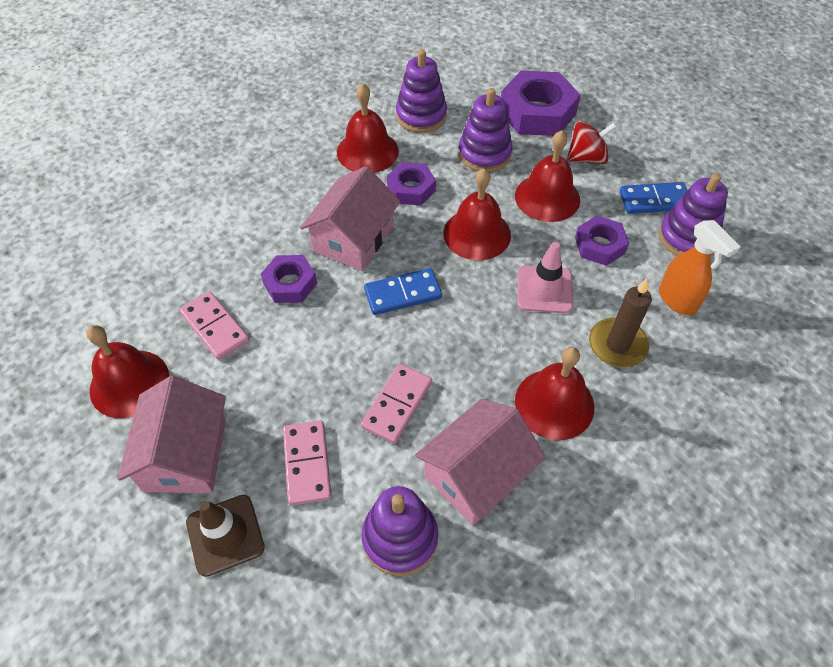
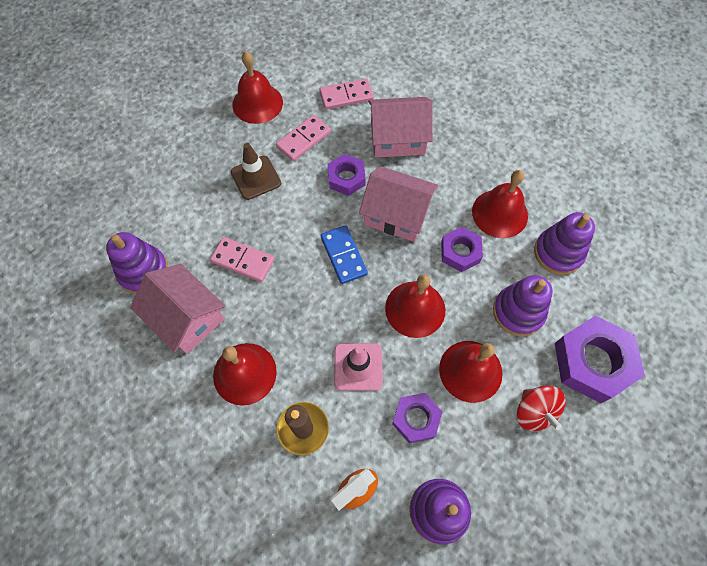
camera: 85 degrees right, 10 degrees up
(185, 454) = (206, 143): pink house -> pink house (397, 138)
(225, 535) = (152, 174): brown traffic cone -> brown traffic cone (256, 178)
(307, 464) = (198, 211): pink domino -> pink domino (346, 96)
(654, 200) = (485, 480): blue domino -> none

